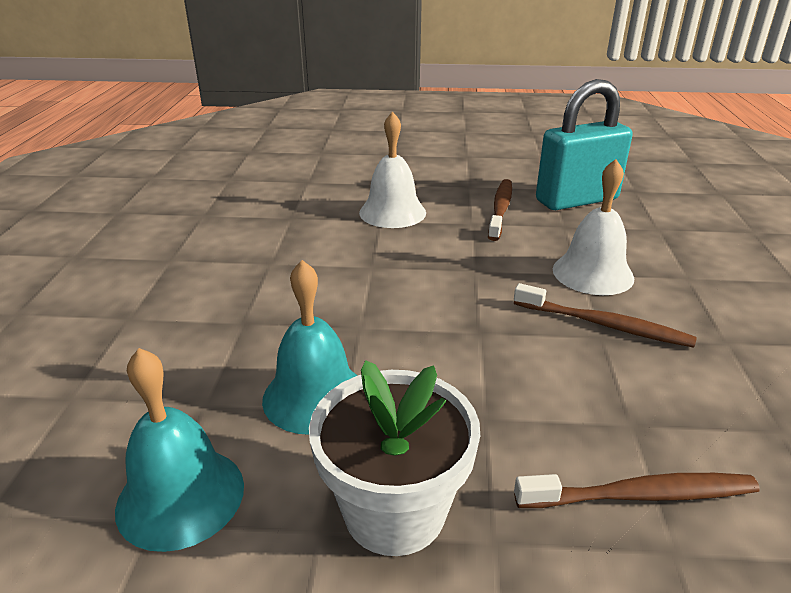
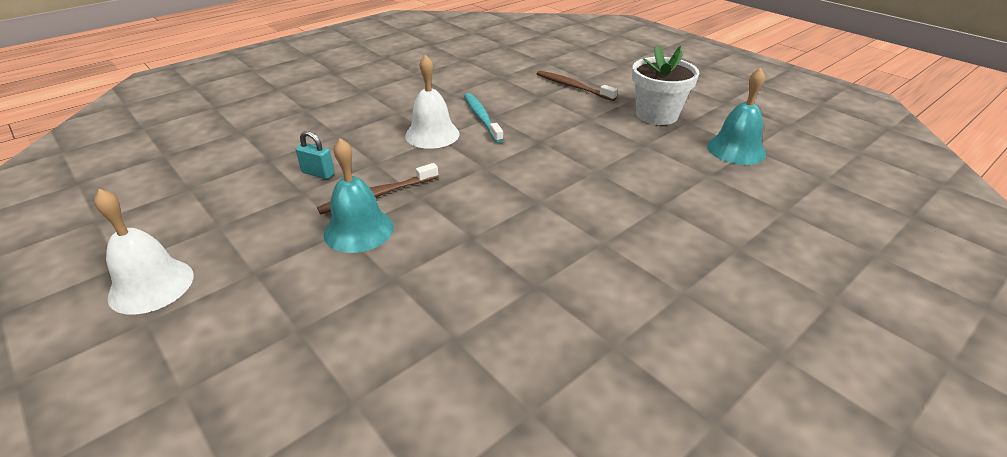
camera: 135 degrees left, 5 degrees up
(314, 396) = (652, 154): turquoise bell -> turquoise bell (358, 230)
(392, 212) = (450, 239): white bell -> white bell (151, 285)
(576, 200) = (318, 173): turquoise padlock -> turquoise padlock, size x0.43
(604, 325) = (482, 117): brown toothbrush -> turquoise toothbrush

